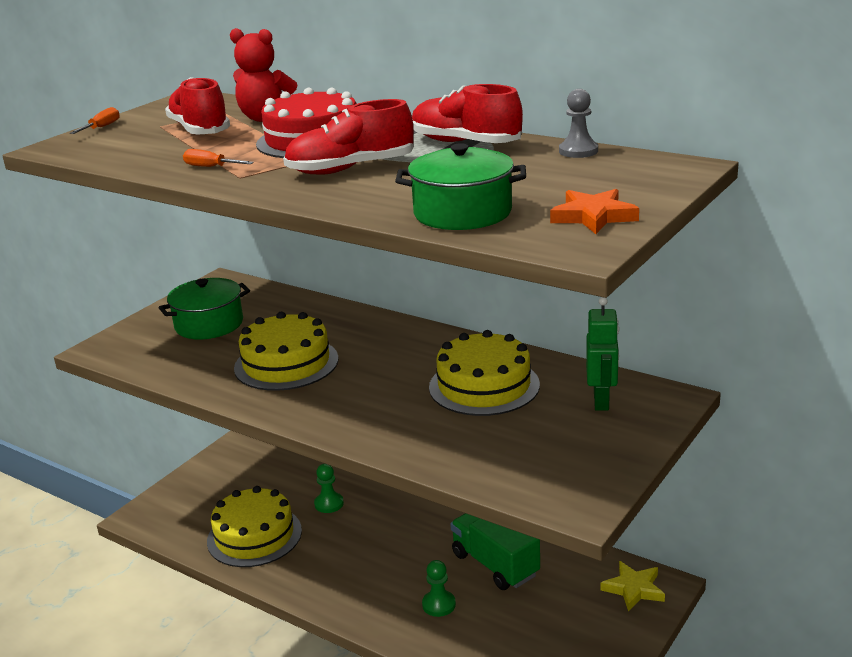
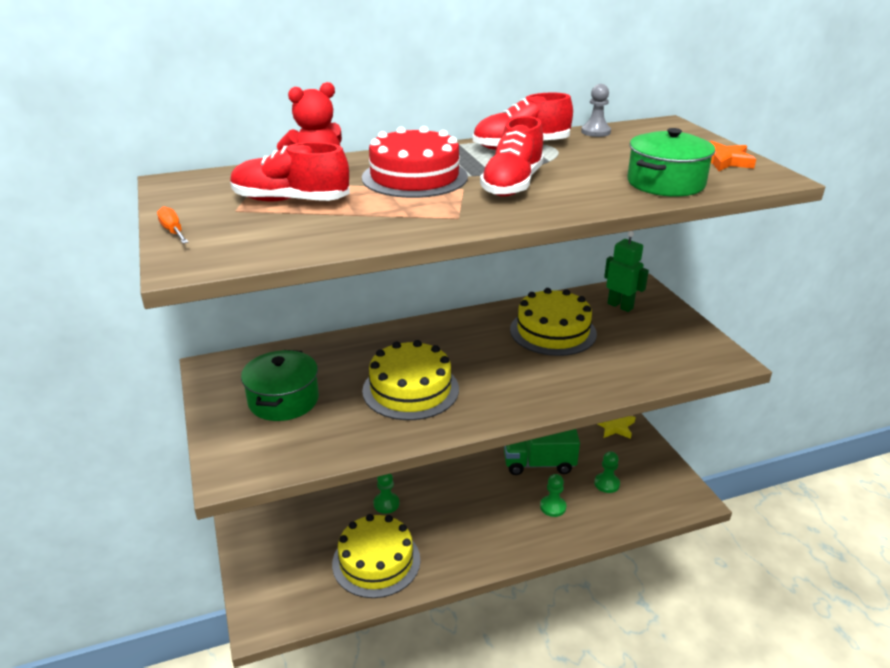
camera: 55 degrees left, 5 degrees up
(211, 167) = (409, 220): orange screwdriver -> none
(522, 627) = (606, 484): none -> green pawn

